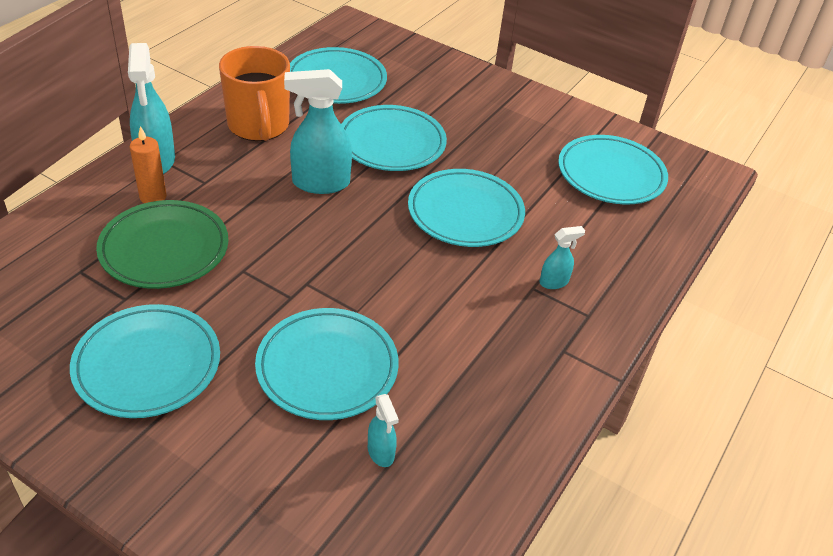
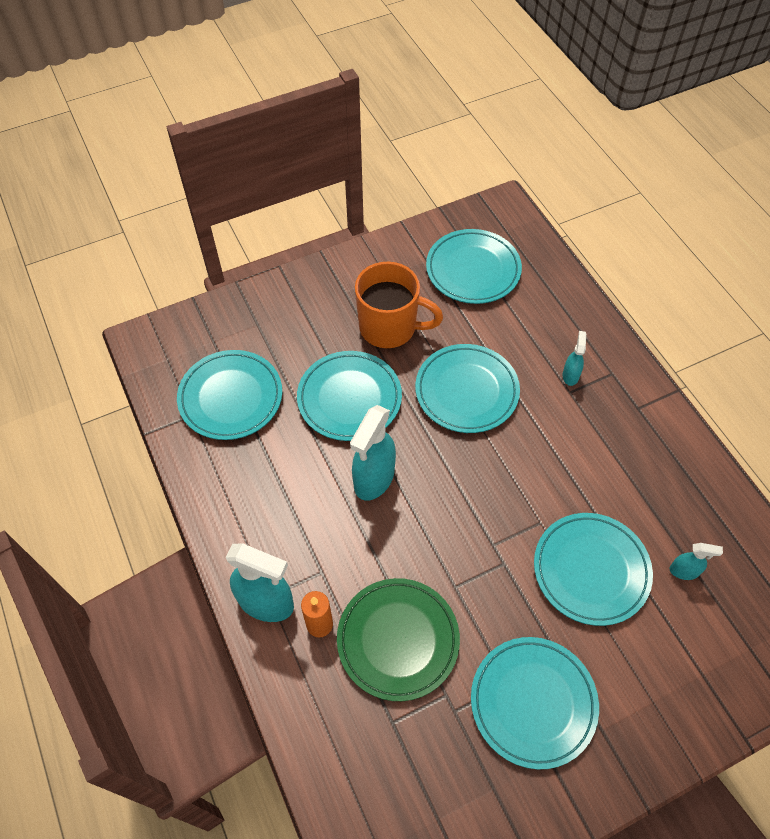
camera: 55 degrees left, 15 degrees up
(258, 126) = (263, 493): orange mug -> orange mug (389, 327)

